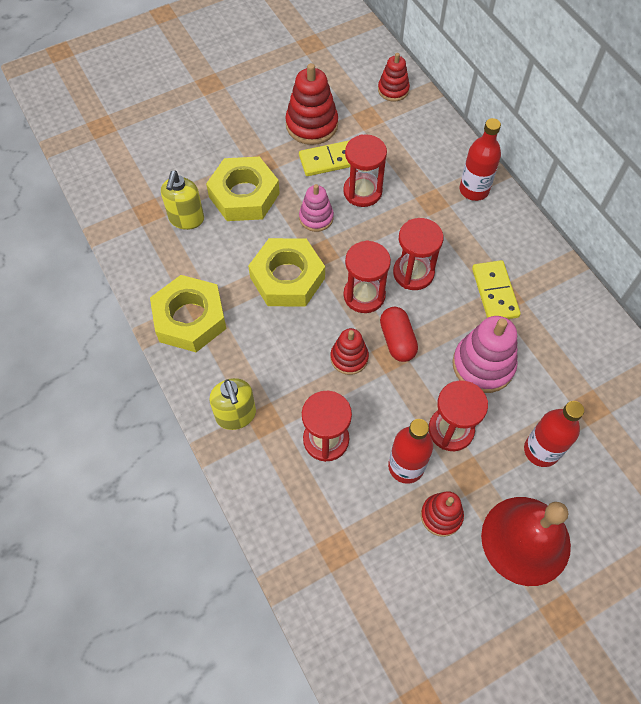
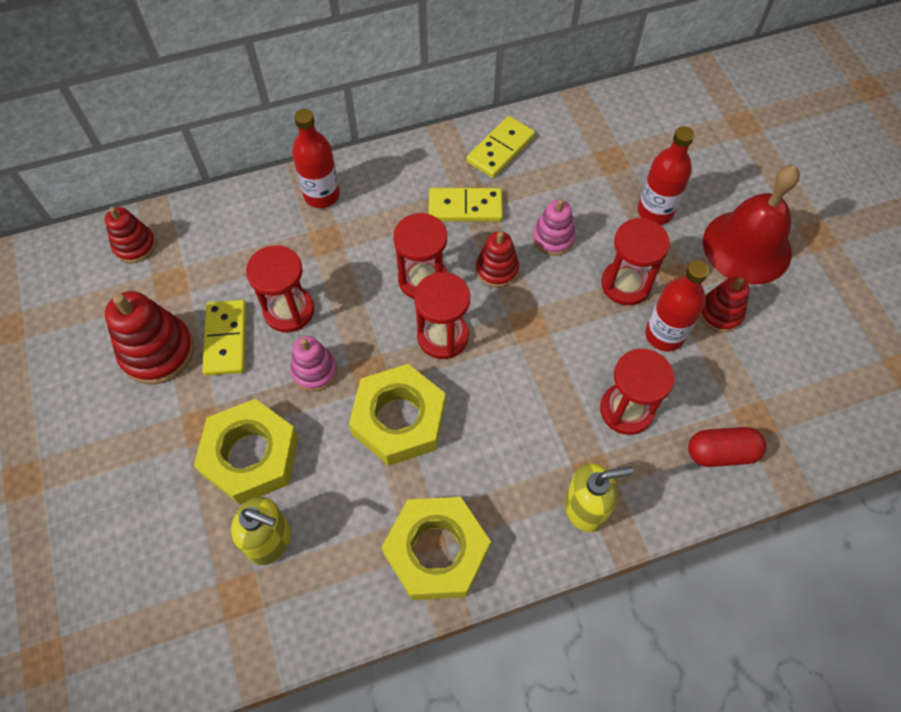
camera: 80 degrees left, 0 degrees up
(349, 358) = (524, 367): red stacking toy -> red stacking toy (497, 269)
(397, 340) = (509, 313): red capsule -> red capsule (721, 453)
(483, 365) = (553, 238): pink stacking toy -> pink stacking toy, size x0.61
(568, 311) = (500, 149): none -> yellow domino

